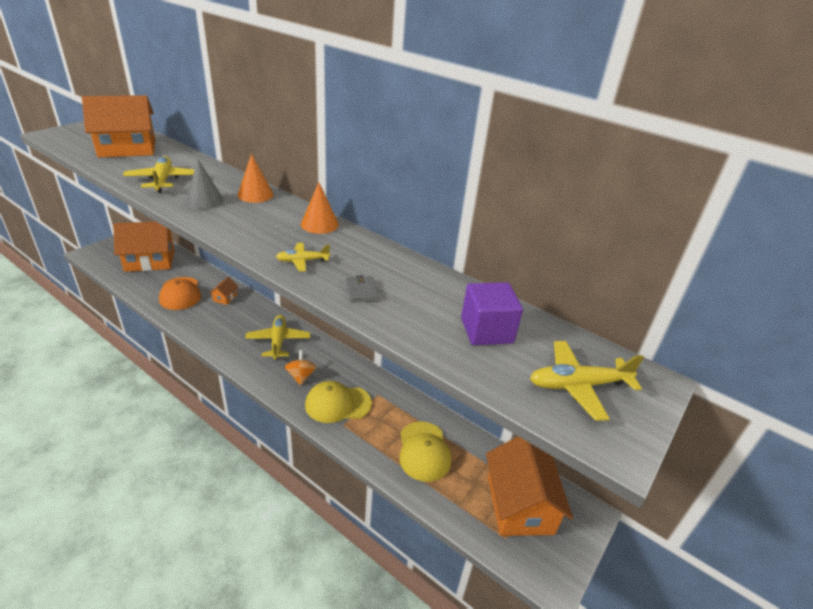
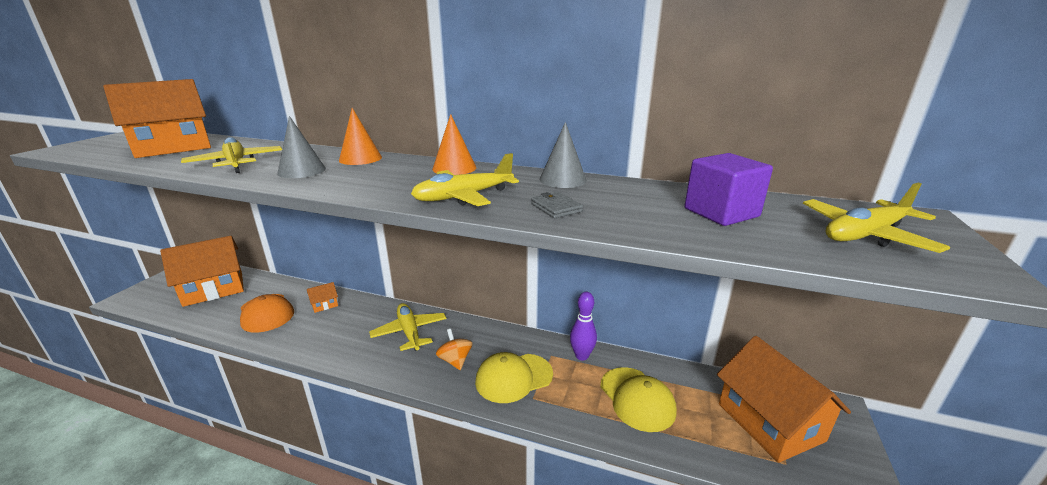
camera: 15 degrees left, 10 degrees down
(225, 298) = (324, 304): orange house -> orange house turned 60 degrees clockwise
(302, 261) = (464, 197): yellow plane -> yellow plane, size x1.64
(395, 260) = (562, 179): none -> grey cone
(402, 402) = (581, 356): none -> purple bowling pin

